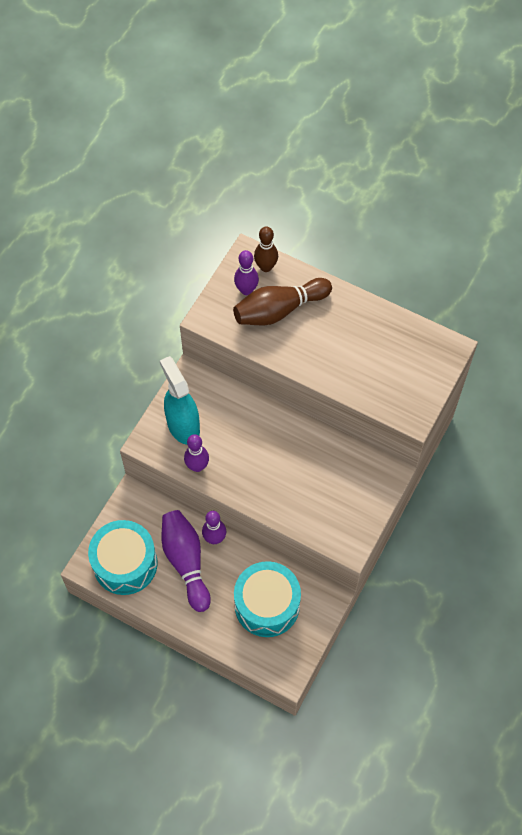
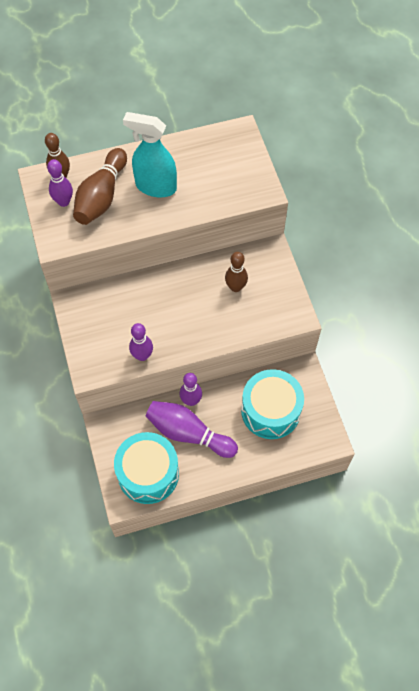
camera: 45 degrees left, 0 degrees up
(183, 426) = (103, 338): turquoise spray bottle -> turquoise spray bottle (155, 186)
(326, 477) = (235, 287): none -> brown bowling pin

